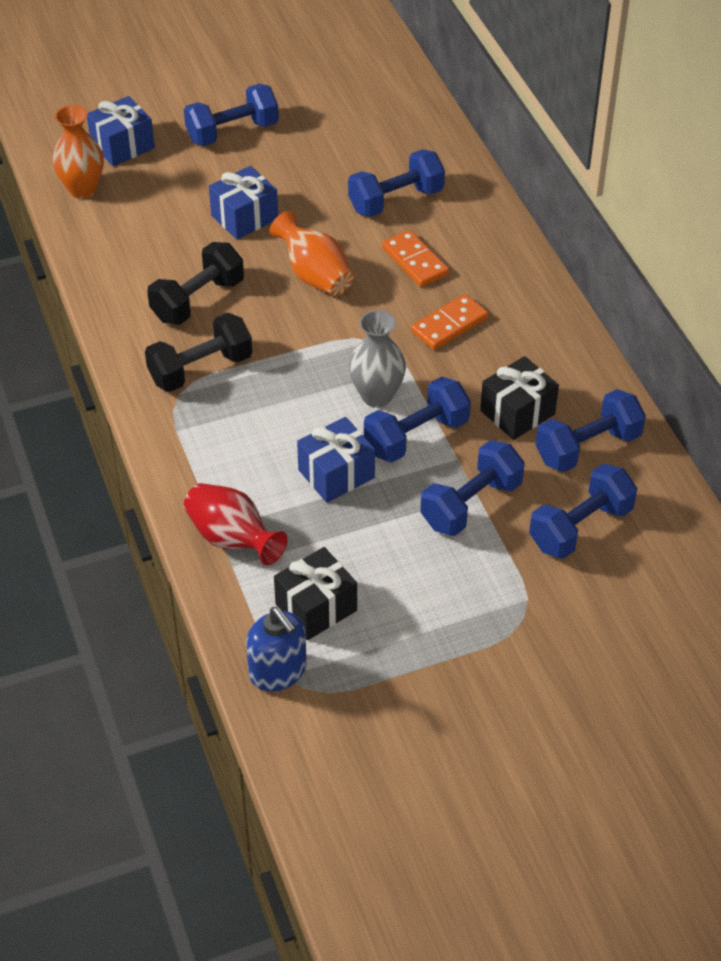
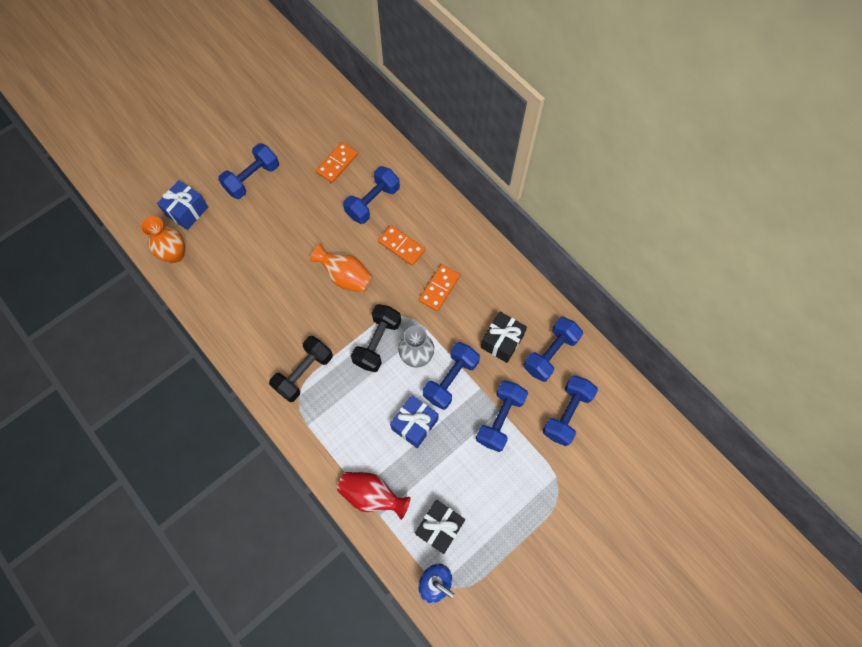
camera: 20 degrees left, 20 degrees up
(198, 300) = (282, 320): black dumbbell -> black dumbbell (377, 343)
(244, 217) = (286, 245): blue gift -> none
(364, 144) = (337, 163): none -> orange domino

